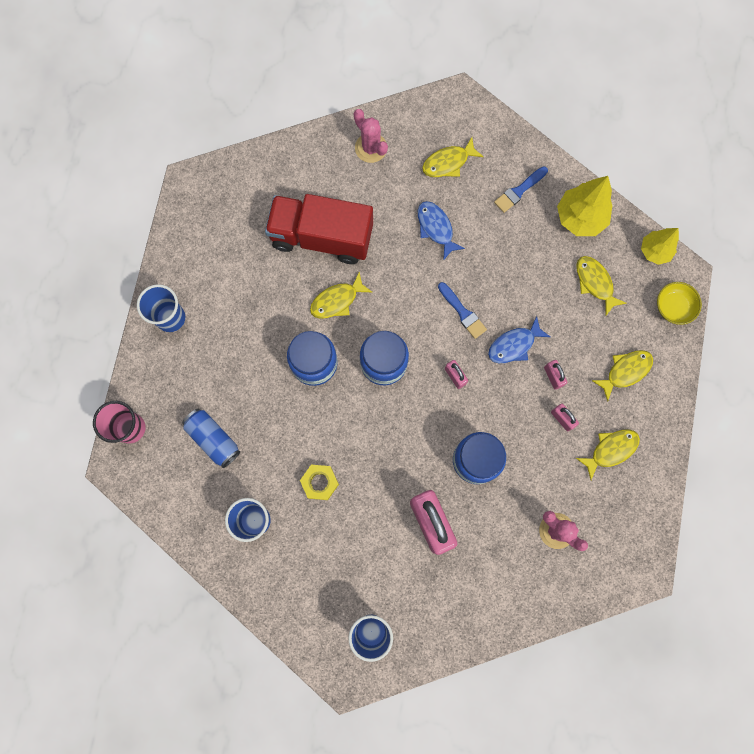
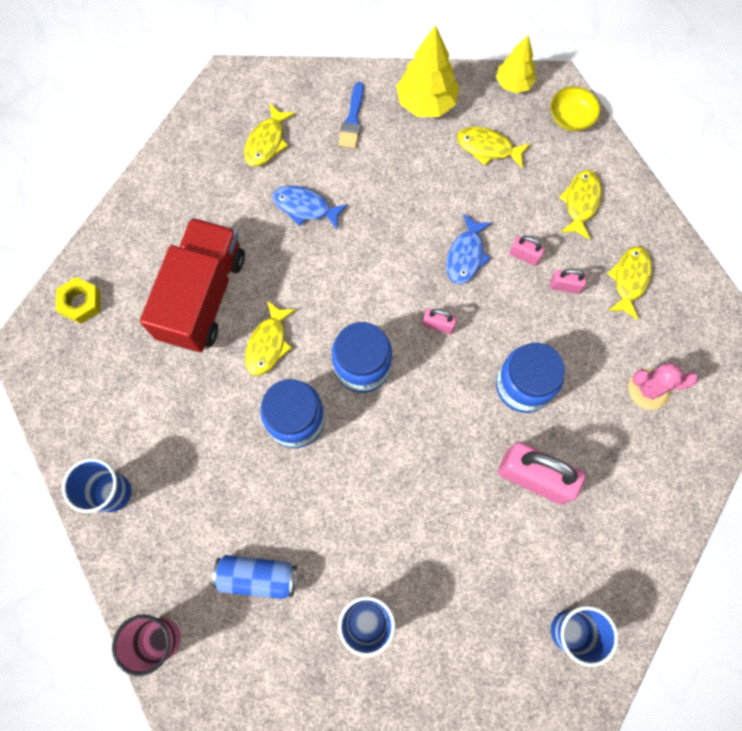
camera: 40 degrees left, 5 degrees down
(319, 482) = (398, 530): yellow nut -> yellow nut (81, 303)
(321, 237) = (203, 297): red truck -> red truck turned 135 degrees clockwise
(371, 148) = (182, 181): pink cactus -> none
(462, 312) = (395, 263): blue brush -> none

